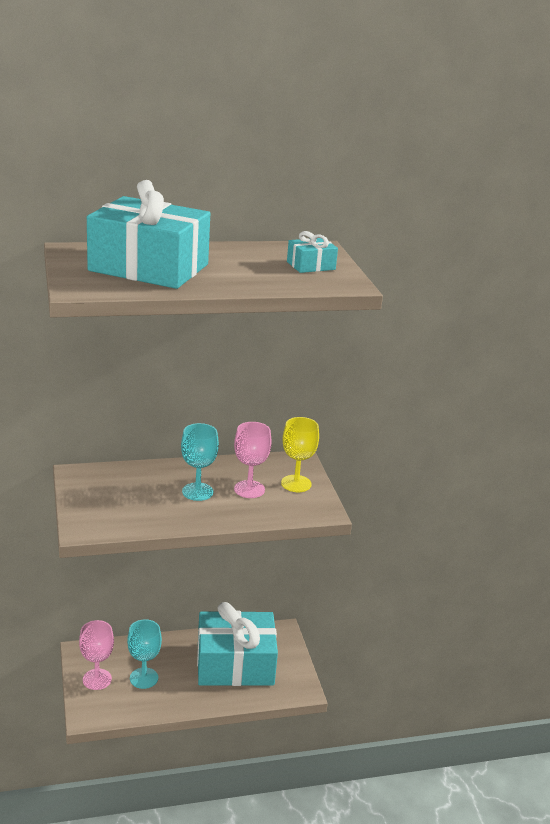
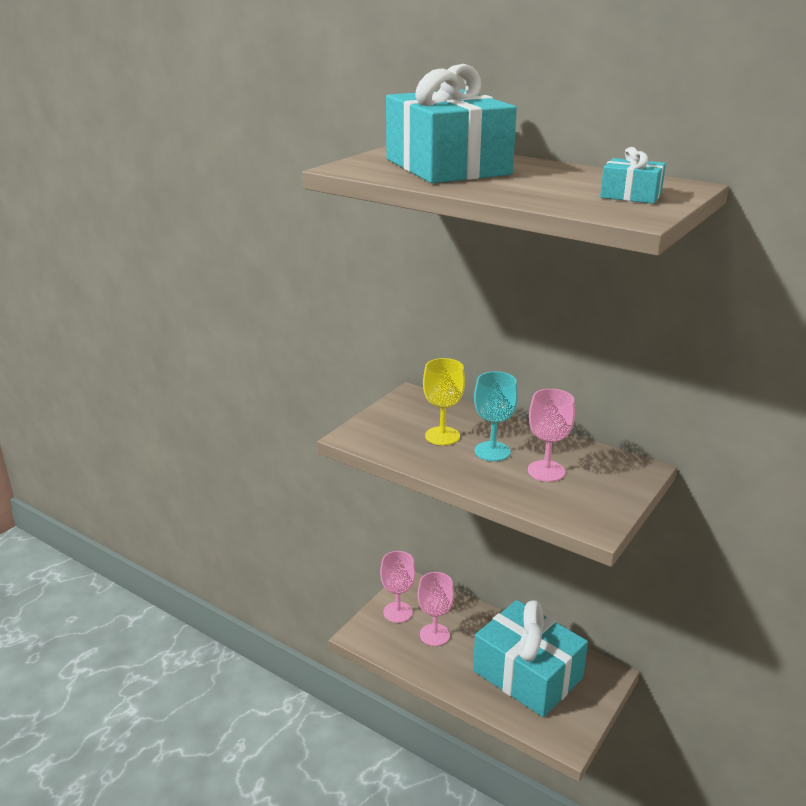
camera: 50 degrees right, 0 degrees up
(144, 678) = (434, 635): turquoise goblet -> pink goblet
(296, 484) = (604, 488): yellow goblet -> yellow goblet (442, 436)

